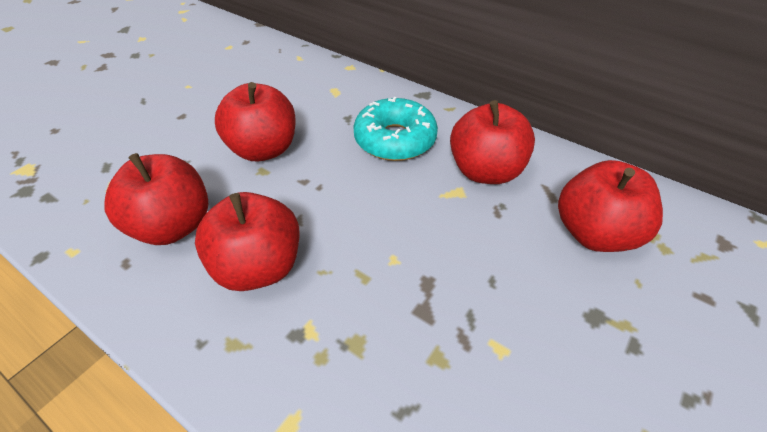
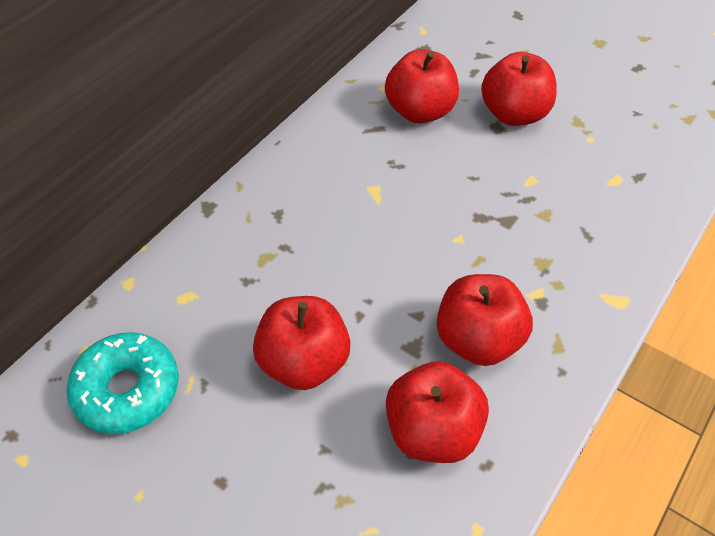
camera: 90 degrees left, 5 degrees up
(395, 140) = (293, 235): turquoise donut -> turquoise donut (127, 390)
(485, 171) = (346, 167): red apple -> red apple (514, 114)

